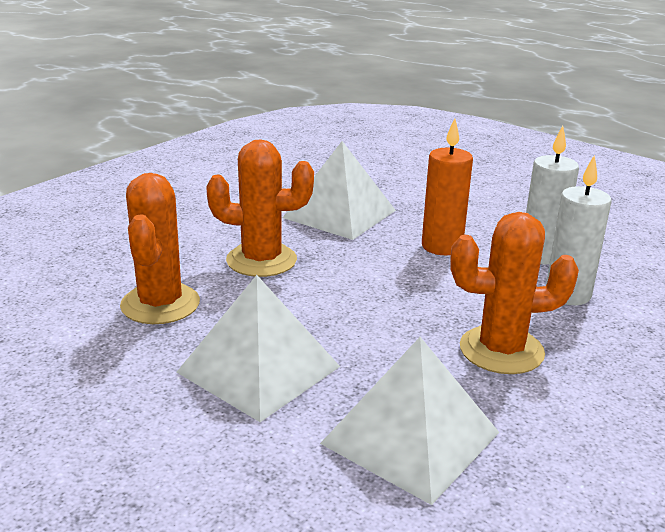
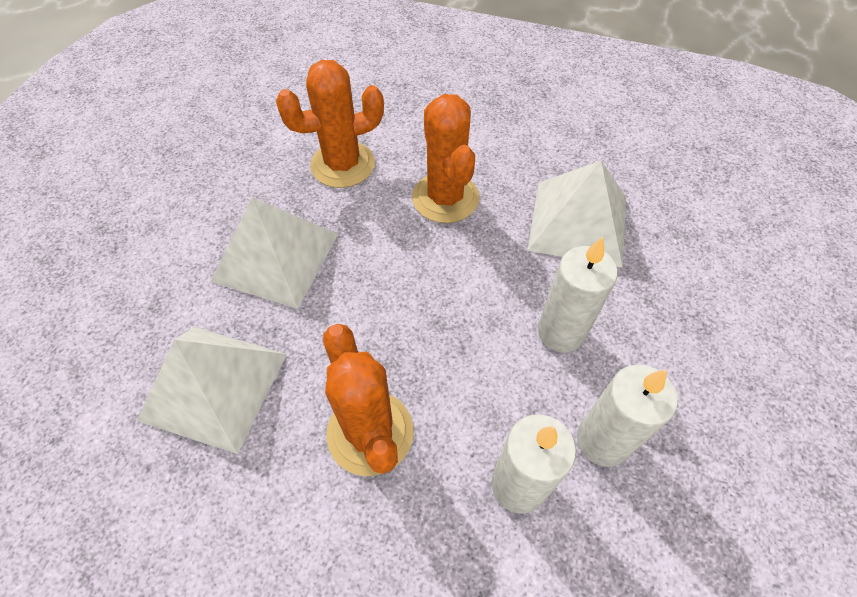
camera: 70 degrees right, 30 degrees up
(442, 246) = (561, 332): orange candle -> white candle

